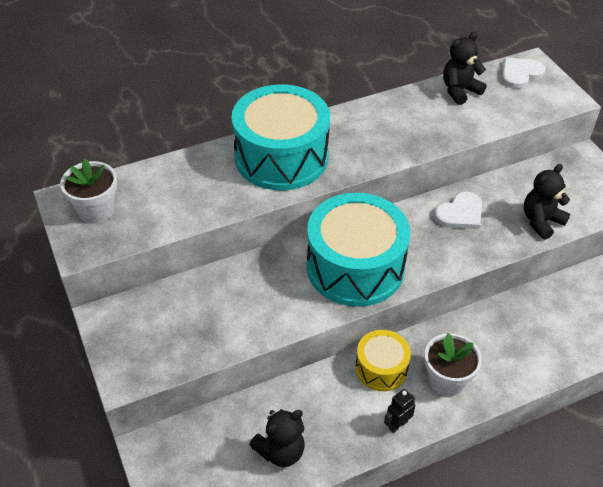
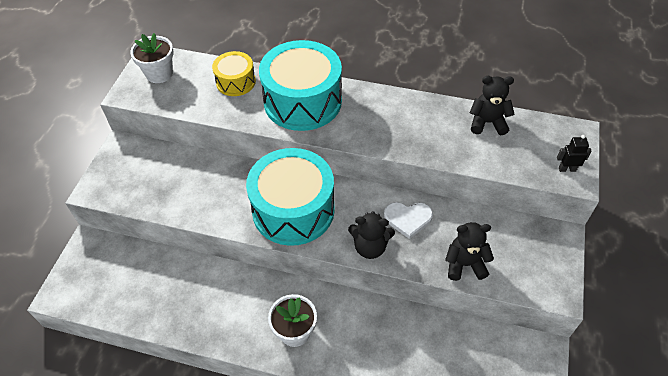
camera: 40 degrees right, 5 degrees up
(281, 451) = (150, 299): black teddy bear -> black teddy bear (370, 247)
(381, 368) = (262, 292): yellow drum -> yellow drum (236, 82)
(397, 424) = (232, 337): black robot -> black robot (567, 169)
(520, 74) = (555, 136): white heart -> none

